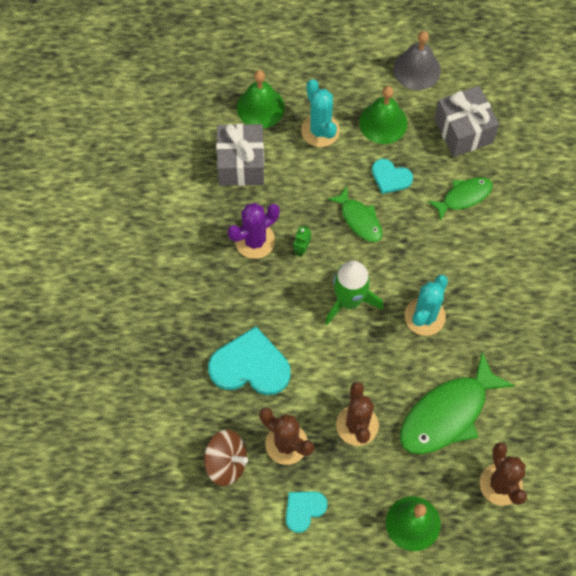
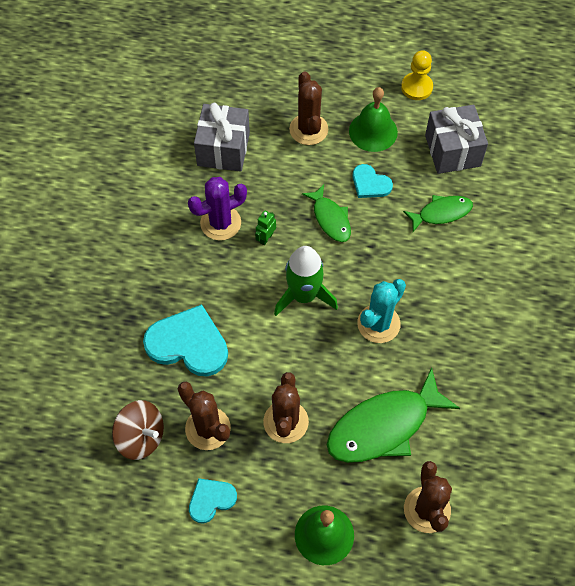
camera: 10 degrees right, 5 degrees down
(260, 107) = (254, 100): green bell -> none
(320, 130) = (308, 129): turquoise cactus -> brown cactus
(417, 69) = (416, 87): grey bell -> yellow pawn

